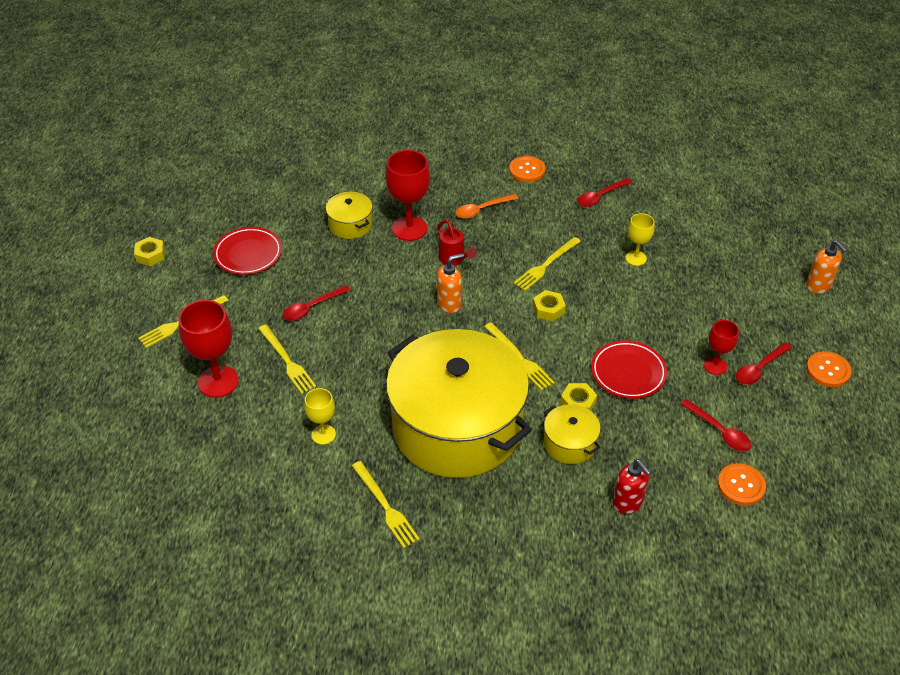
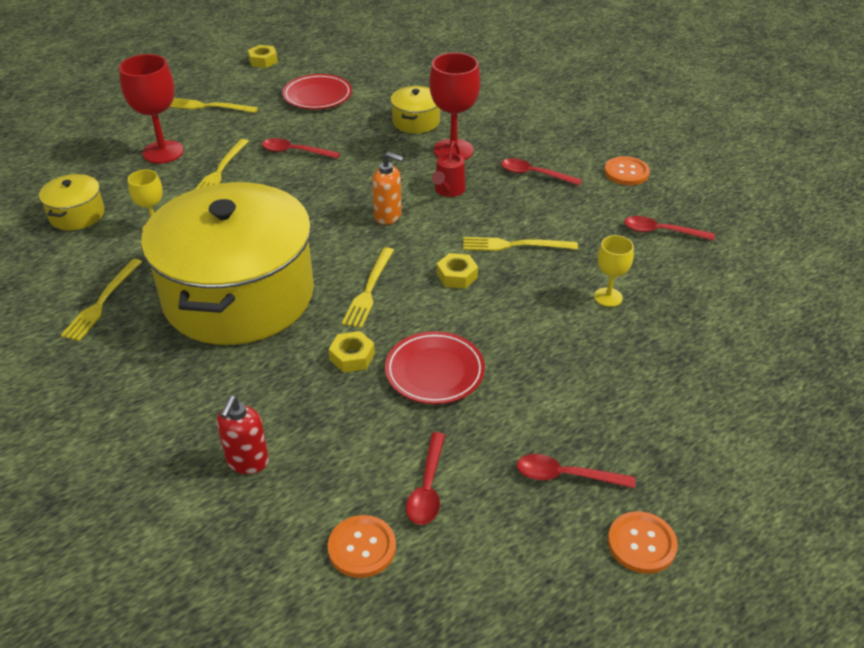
camera: 50 degrees right, 5 degrees down
(482, 210) = (534, 174): orange spoon -> red spoon
(569, 443) = (290, 378): yellow pot -> yellow pot (77, 215)
(715, 366) = (525, 435): red goblet -> none
(818, 286) = (775, 465): orange soap dispenser -> none

